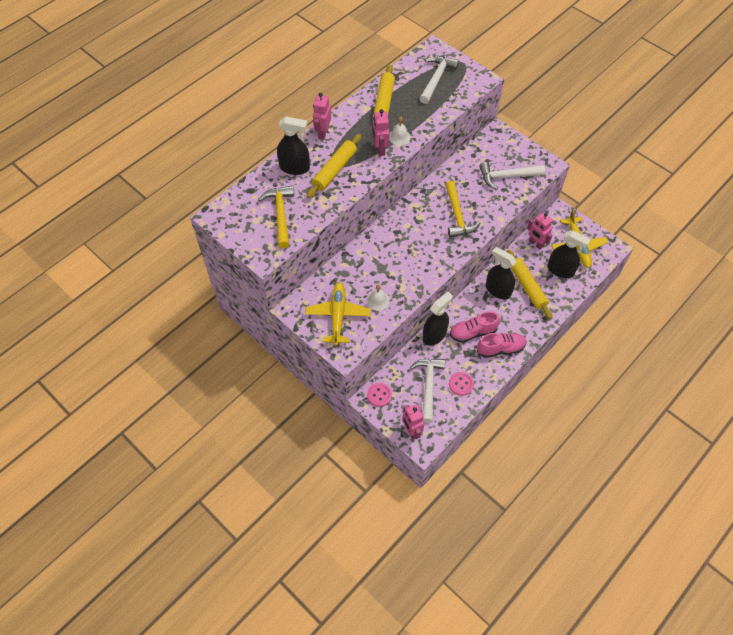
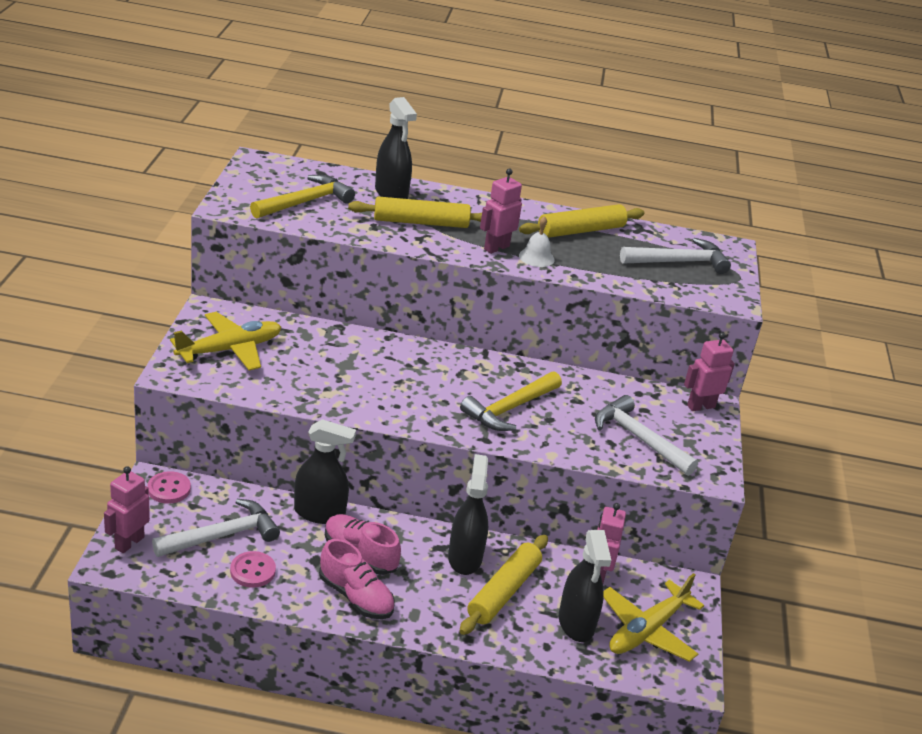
camera: 50 degrees right, 25 degrees down
(323, 133) = (471, 199): pink robot -> pink robot (700, 406)
(377, 300) = (286, 377): white bell -> none

